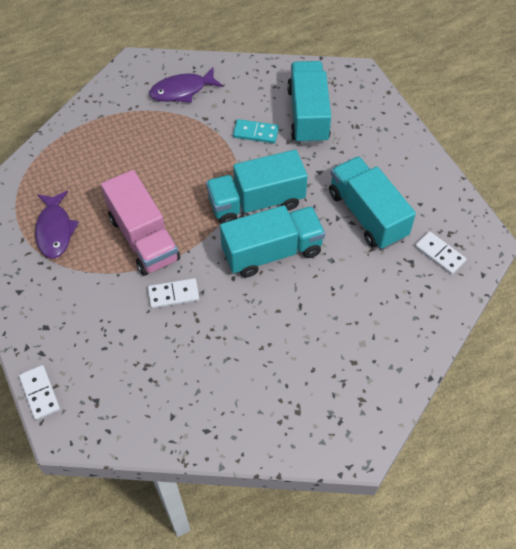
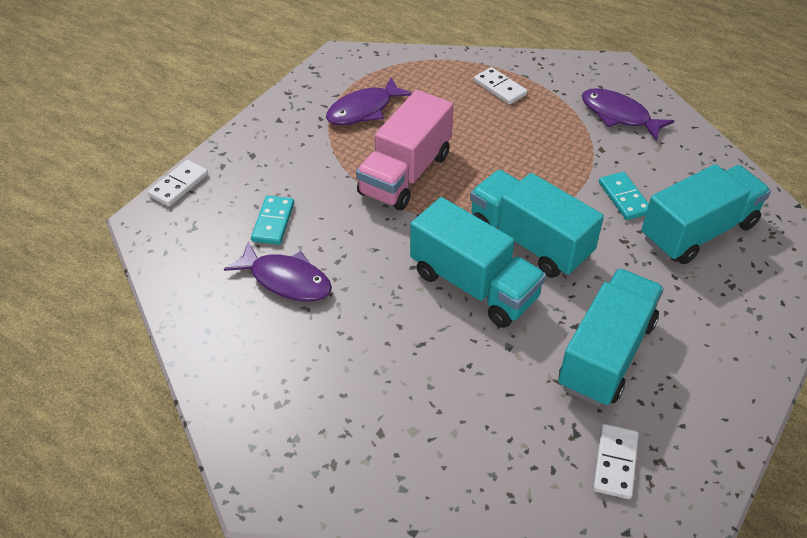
camera: 60 degrees right, 10 degrees down
(130, 343) = (273, 222): none -> turquoise domino
(173, 294) = (355, 228): white domino -> white domino (500, 88)
(193, 359) = (286, 280): none -> purple fish

